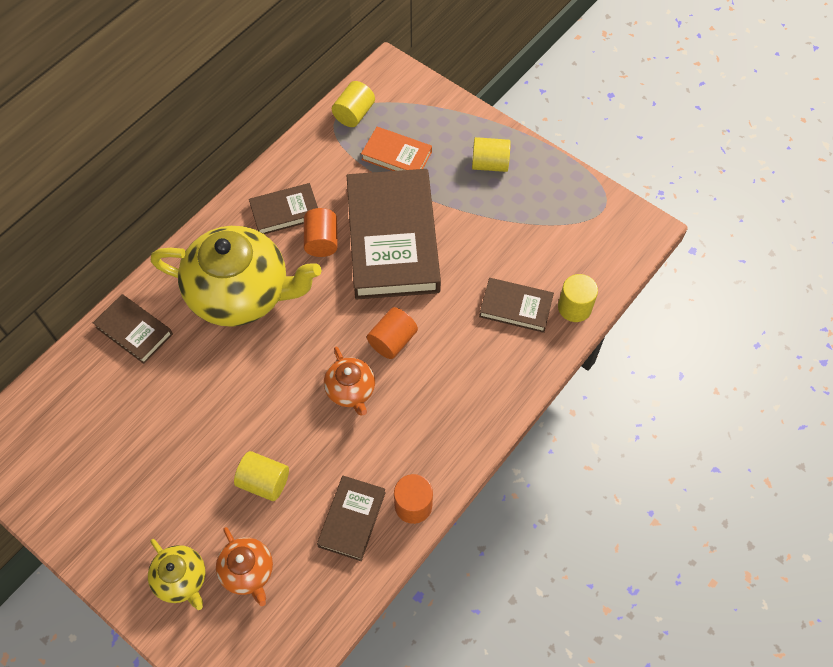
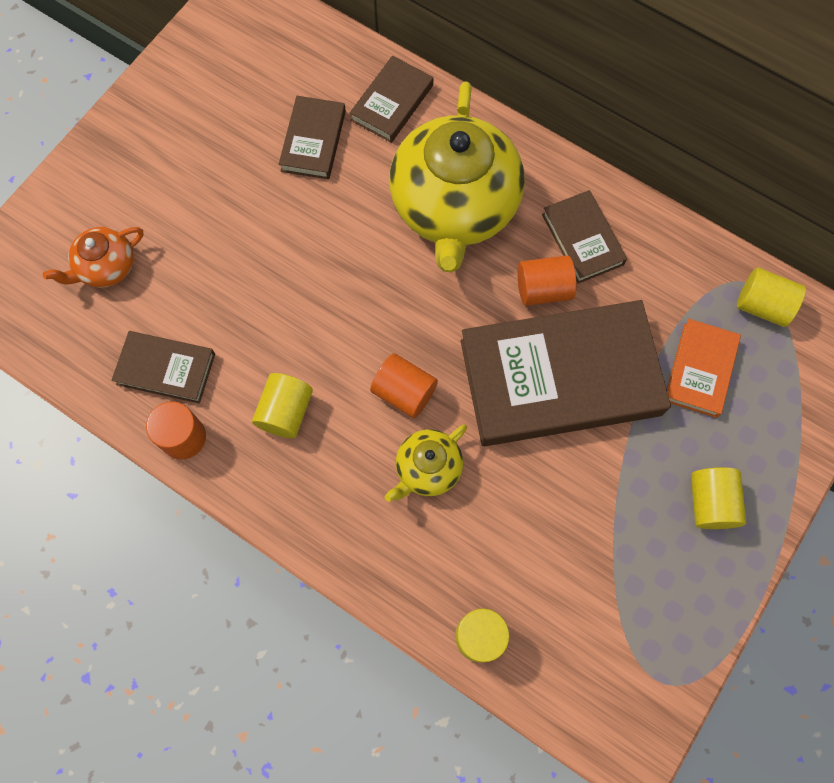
camera: 85 degrees right, 10 degrees up
(182, 579) = (99, 203): yellow teapot -> yellow teapot (427, 469)
(264, 482) = (210, 268): yellow cylinder -> yellow cylinder (285, 412)
(351, 390) = (331, 349): orange teapot -> none
(516, 307) = (471, 551): brown book -> brown book (313, 141)

